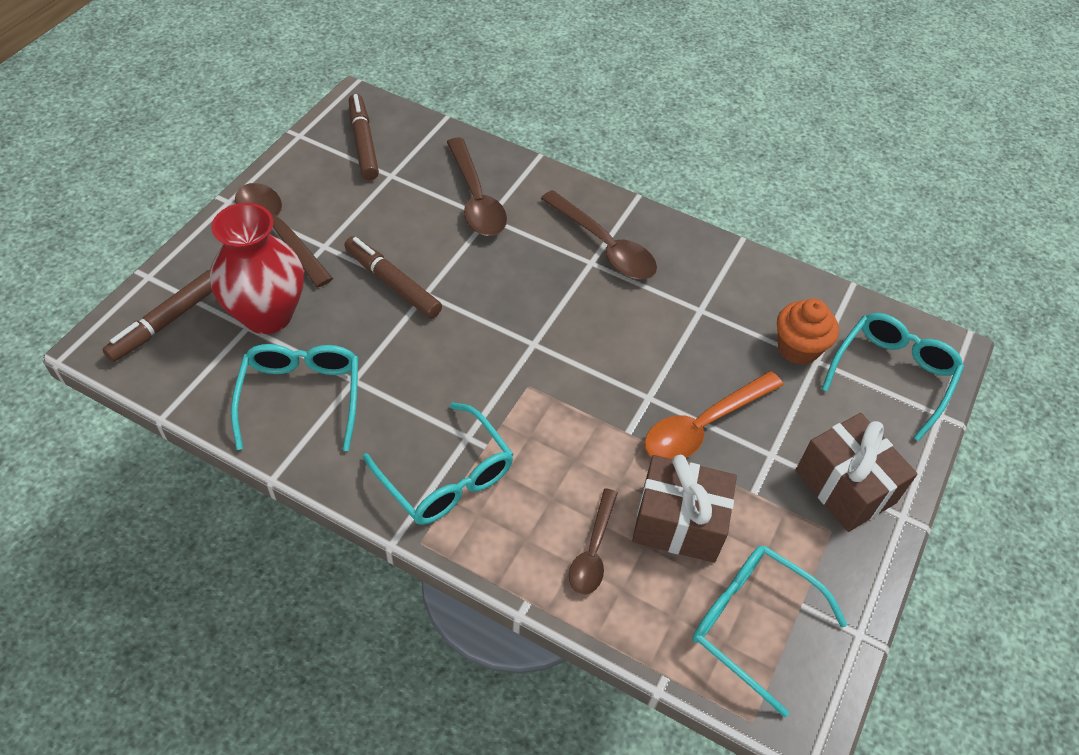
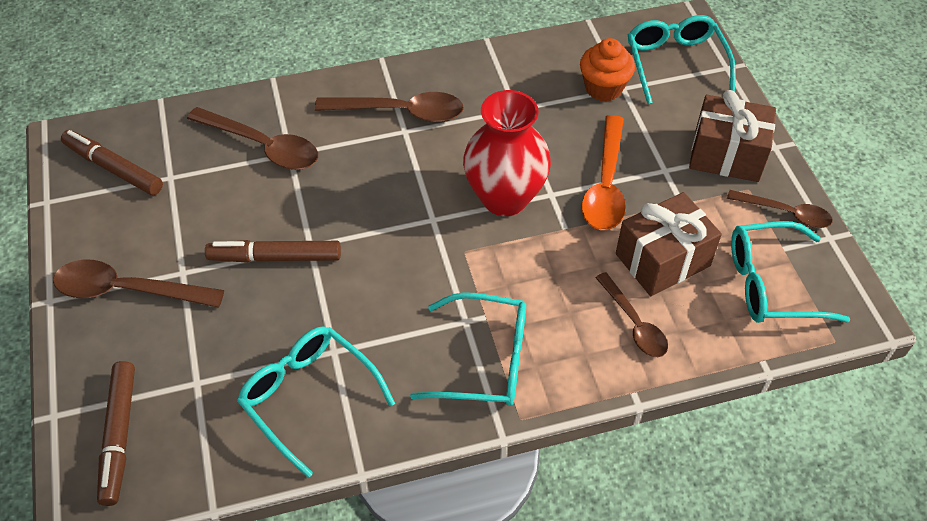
camera: 40 degrees left, 0 degrees up
(268, 315) = (202, 360): red vase -> red vase (504, 198)
(841, 579) = (786, 213): none -> brown spoon

